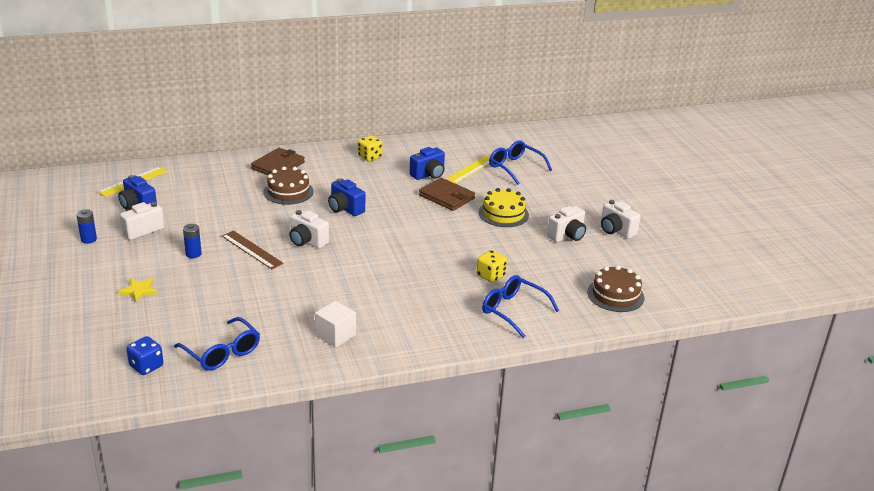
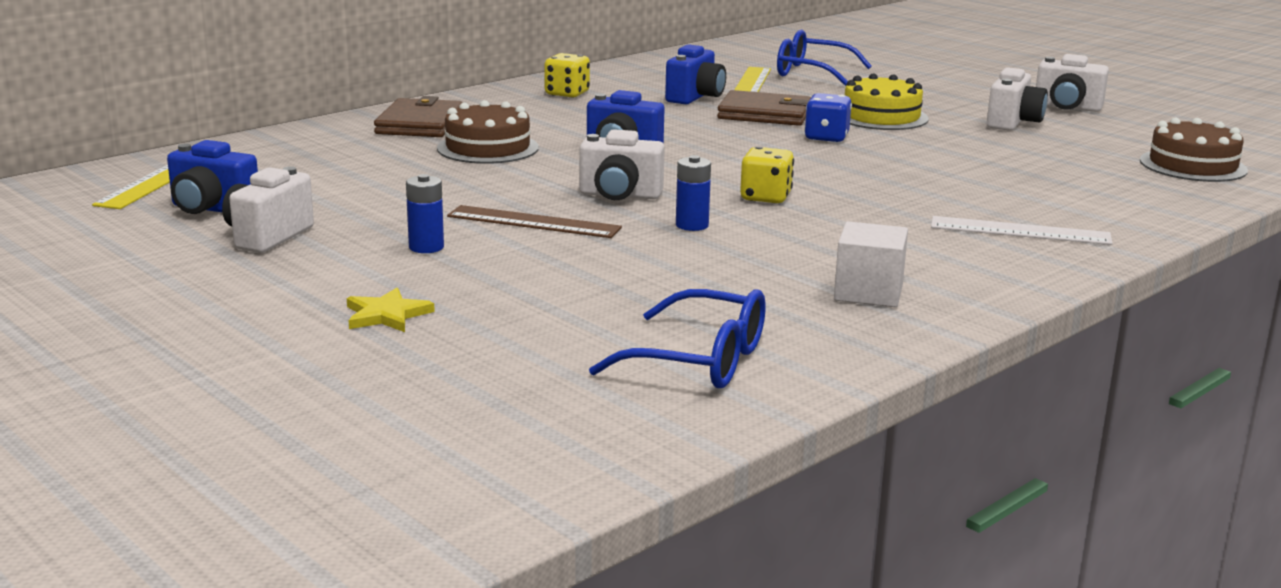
camera: 25 degrees left, 10 degrees down
(88, 239) = (165, 269): blue battery -> blue battery (692, 225)
(146, 366) = (575, 416): blue dice -> blue dice (826, 137)
(456, 317) = (1020, 231): none -> white ruler
(490, 276) = (985, 179): yellow dice -> yellow dice (765, 197)
(513, 310) = (1089, 208): blue glasses -> none

